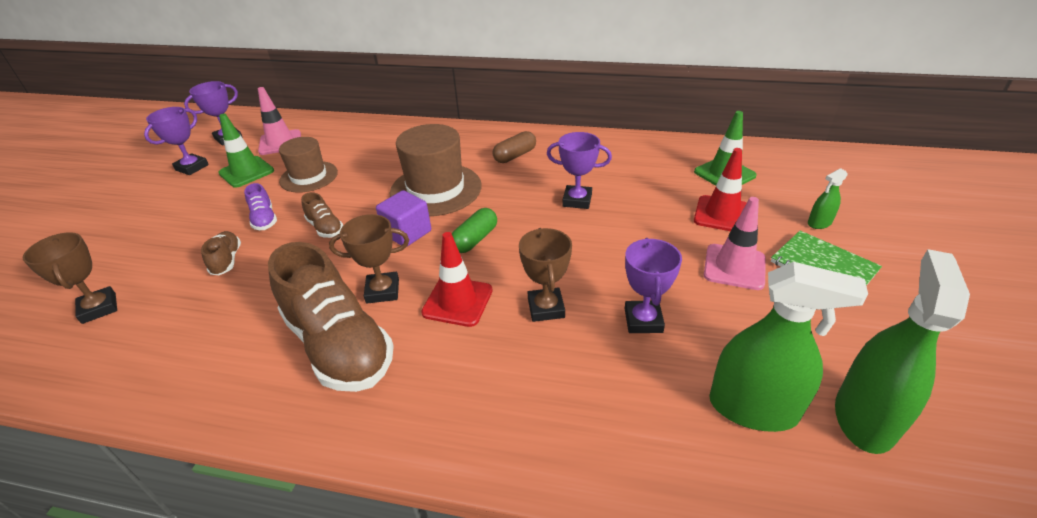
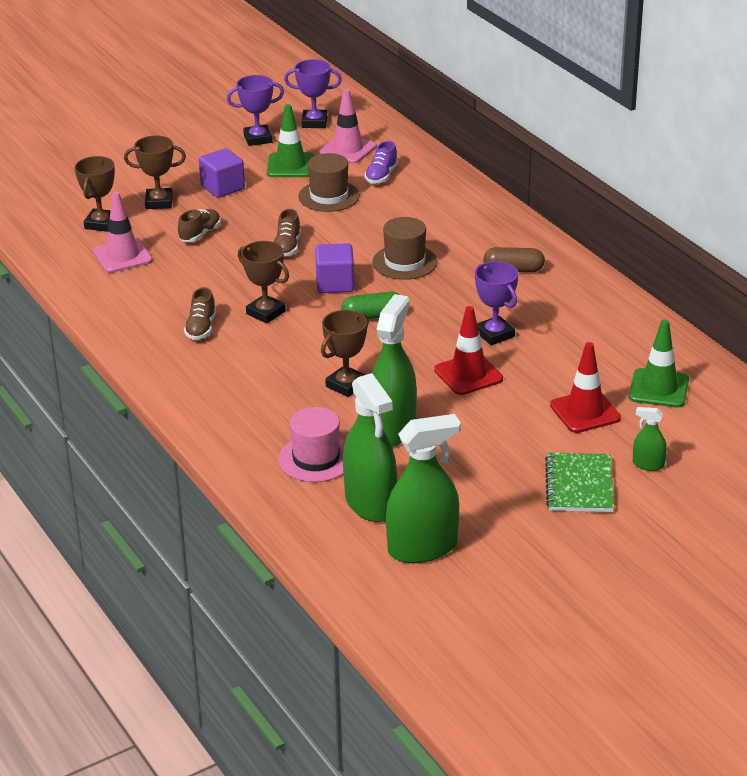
camera: 45 degrees right, 5 degrees down
(148, 256) = (159, 202): none -> brown trophy
(203, 214) = (222, 187): none -> purple cube
(264, 219) = (256, 216): purple shoe -> purple shoe (381, 176)
(339, 345) = (201, 328): brown shoe -> brown shoe, size x0.44
(436, 189) = (404, 262): brown hat -> brown hat, size x0.65
(457, 301) = (300, 347): red traffic cone -> red traffic cone (468, 374)
(638, 400) = (316, 459): none -> pink hat
(643, 320) = (392, 429): purple trophy -> green spray bottle
(734, 267) = (515, 444): pink traffic cone -> pink traffic cone (122, 256)

